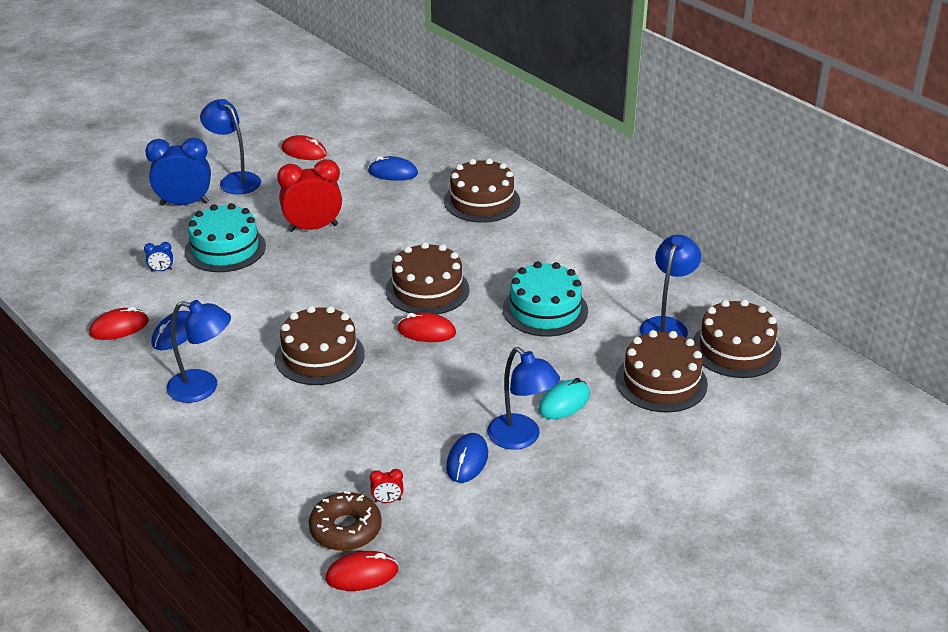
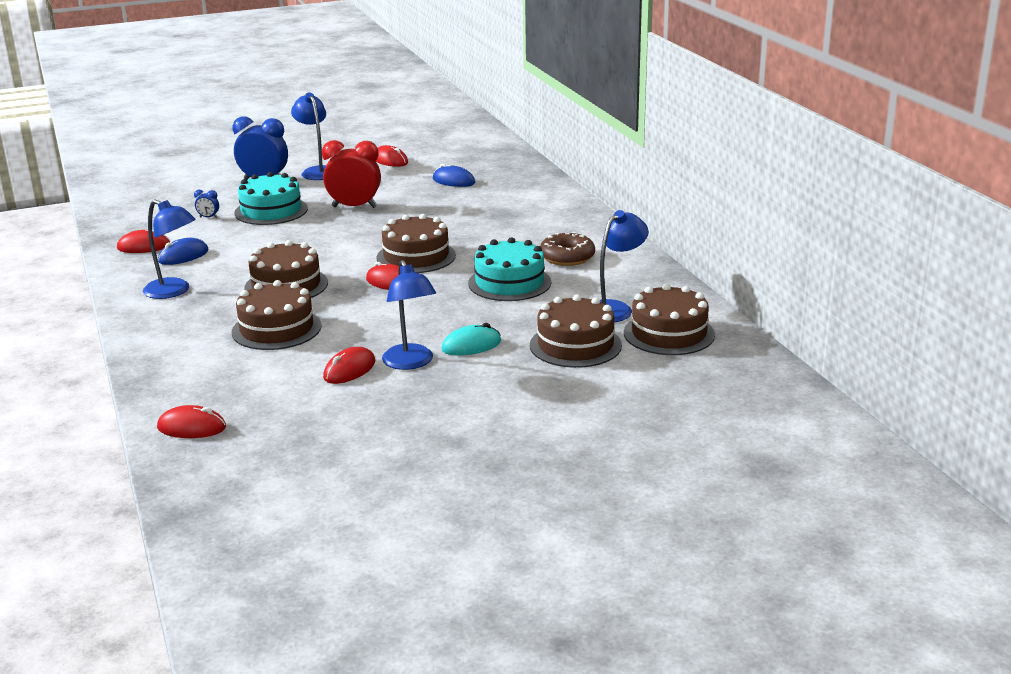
camera: 20 degrees right, 10 degrees down
(345, 529) = (205, 397): brown donut -> brown donut (567, 257)
(387, 501) = (257, 384): red clock -> none
(467, 461) = (349, 370): blue mouse -> red mouse
(482, 201) = (516, 207): brown cake -> brown cake (276, 329)

